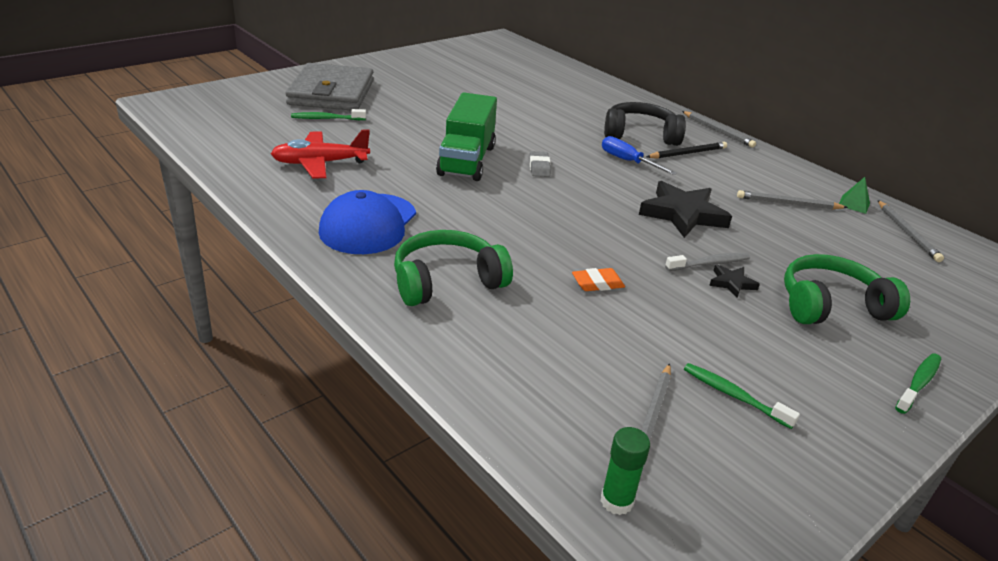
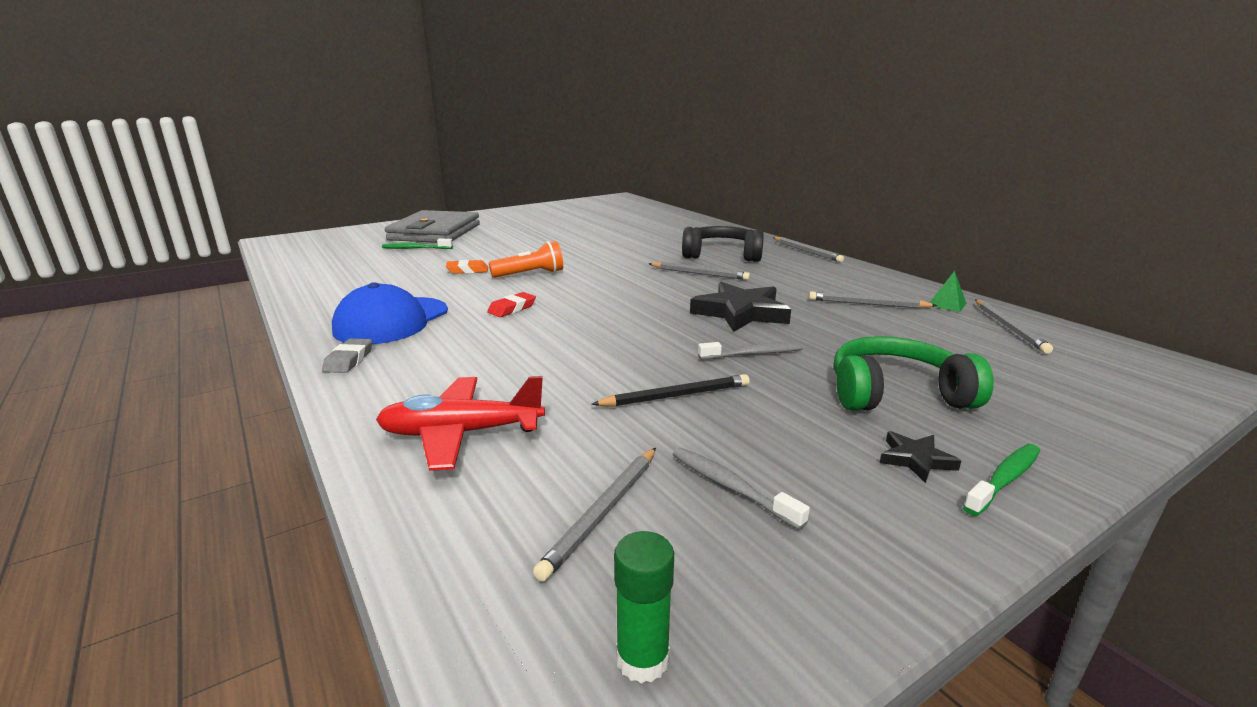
camera: 10 degrees right, 10 degrees down
(320, 163) = (382, 278): red plane -> red plane (461, 433)
(447, 281) = (438, 367): green headphones -> none
(467, 160) = (530, 274): green truck -> orange flashlight
(474, 208) = (512, 308): none -> red eraser
(539, 167) = (602, 278): grey eraser -> grey eraser (349, 360)
(597, 283) = (610, 370): orange eraser -> orange eraser (467, 270)
(616, 501) = (496, 617): green glue stick -> green glue stick (642, 659)
(628, 161) = (699, 273): blue screwdriver -> grey pencil
(687, 153) = (767, 267): black pencil -> black pencil (675, 396)
(732, 283) = (774, 371): black star -> black star (915, 459)
(733, 395) = (730, 487): green toothbrush -> grey toothbrush

